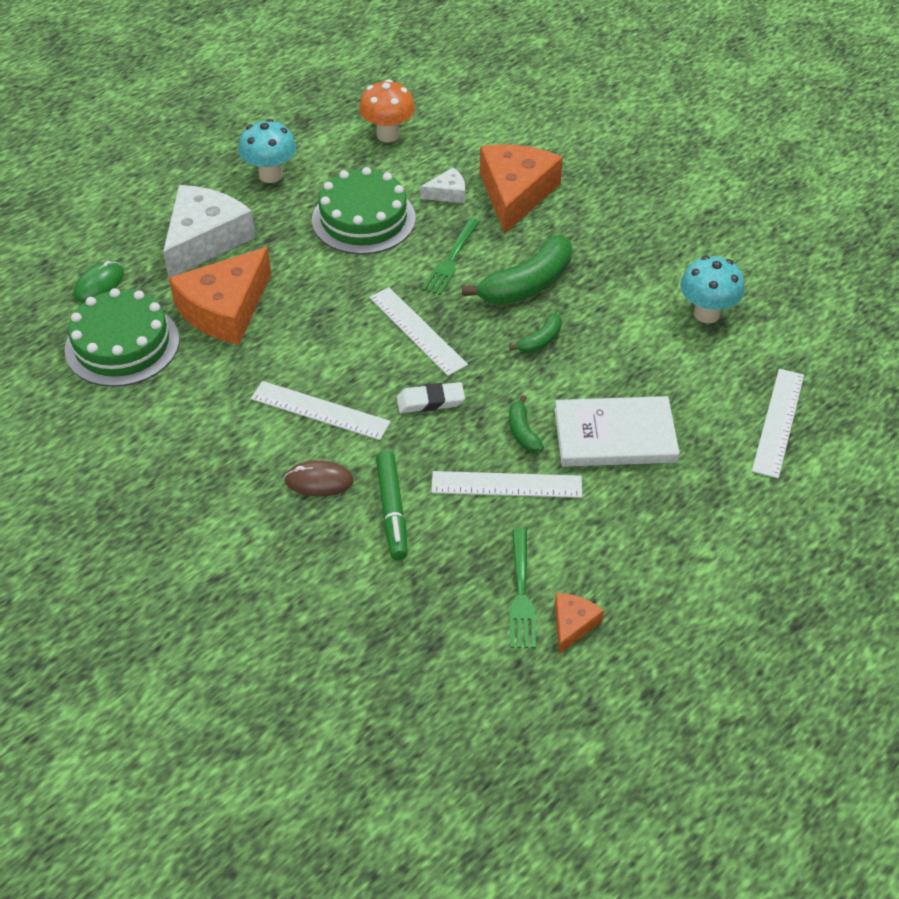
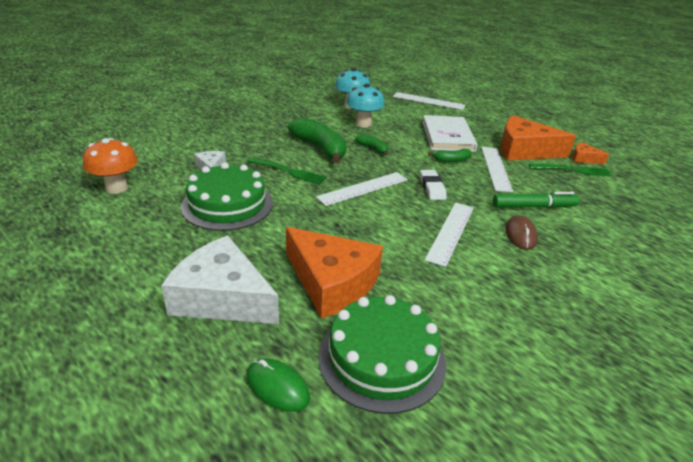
camera: 90 degrees left, 15 degrees down
(270, 175) = (136, 253): turquoise mushroom -> turquoise mushroom (363, 124)
(515, 194) = (224, 144): orange cheese -> orange cheese (524, 150)

